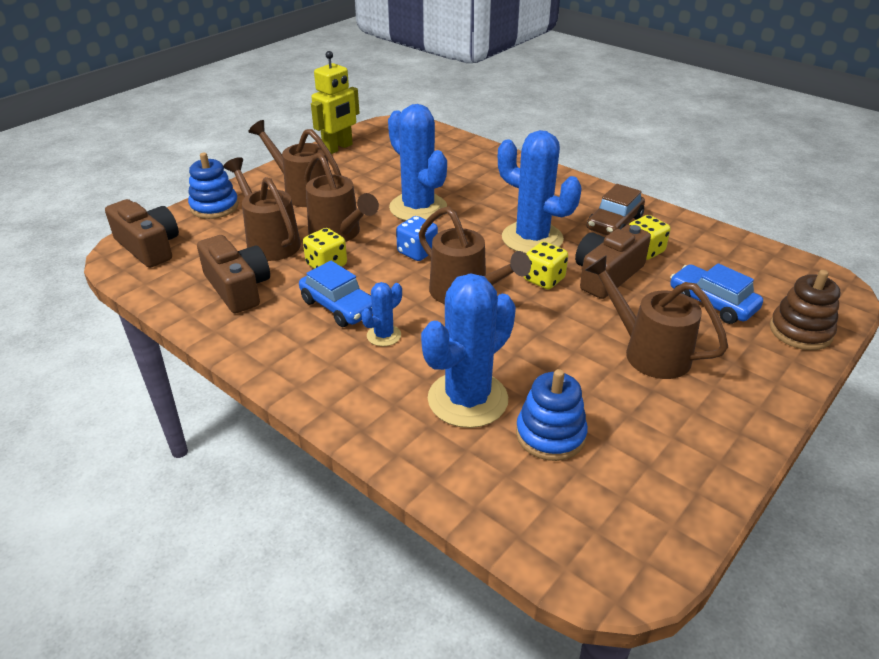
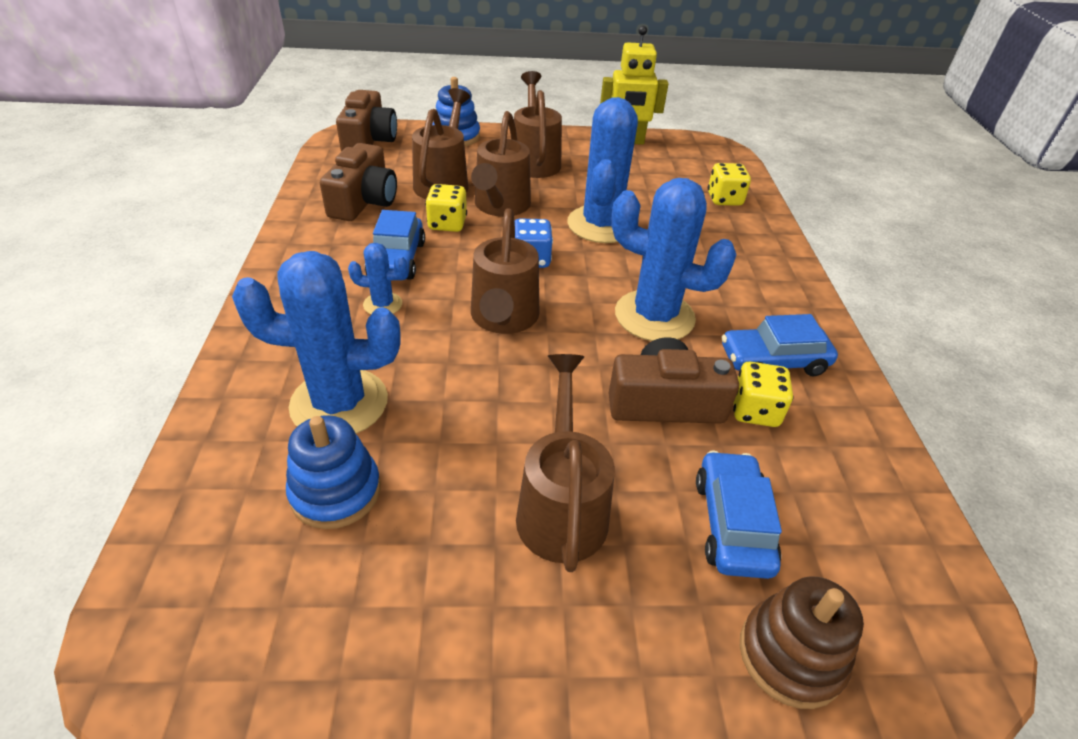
camera: 45 degrees right, 5 degrees up
(532, 238) = (654, 316): blue cactus -> blue cactus turned 60 degrees counterclockwise
(544, 279) = (593, 359): yellow dice -> yellow dice (724, 199)
(614, 223) = (773, 361): brown car -> blue car

